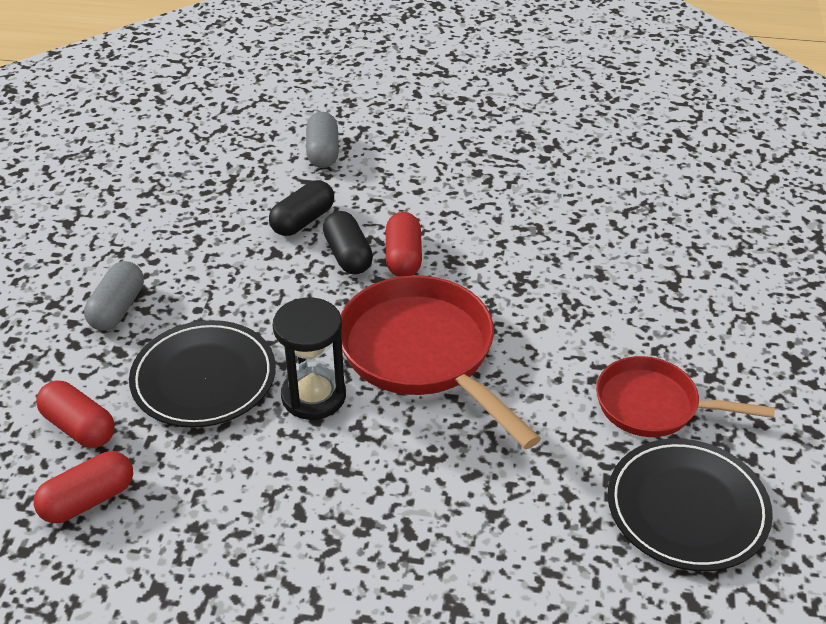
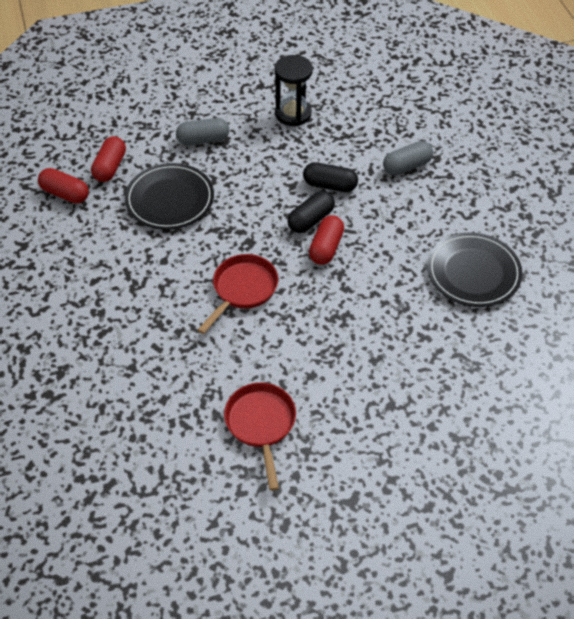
camera: 65 degrees right, 10 degrees up
(313, 396) = (181, 252): black hourglass -> black hourglass (293, 114)
(403, 257) = (326, 248): red capsule -> red capsule turned 45 degrees counterclockwise
(423, 354) = (242, 290): red pan -> red pan, size x0.62
(687, 508) = (180, 465): black plate -> black plate (473, 273)

